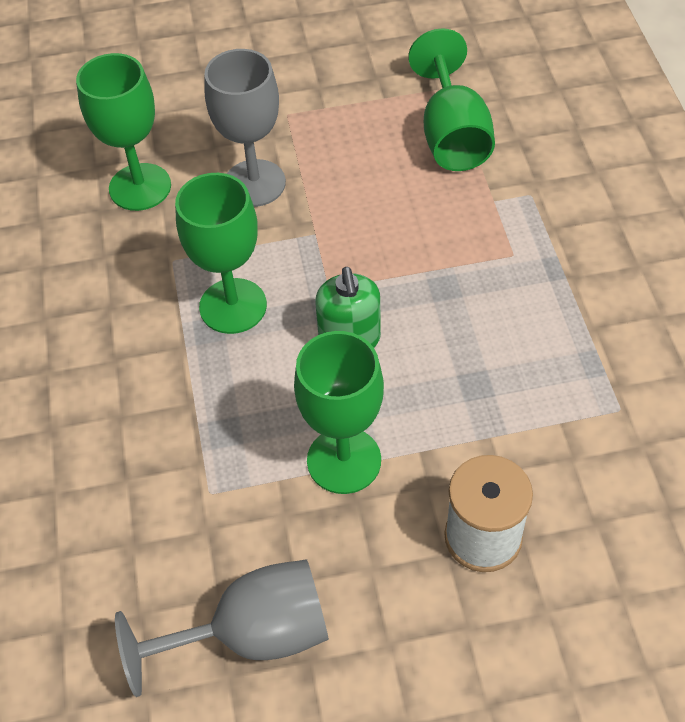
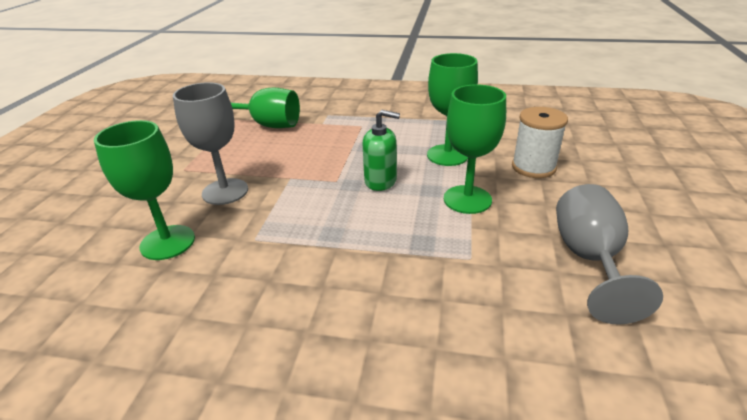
camera: 70 degrees left, 20 degrees down
(233, 306) = (320, 219): green goblet -> green goblet (447, 155)

